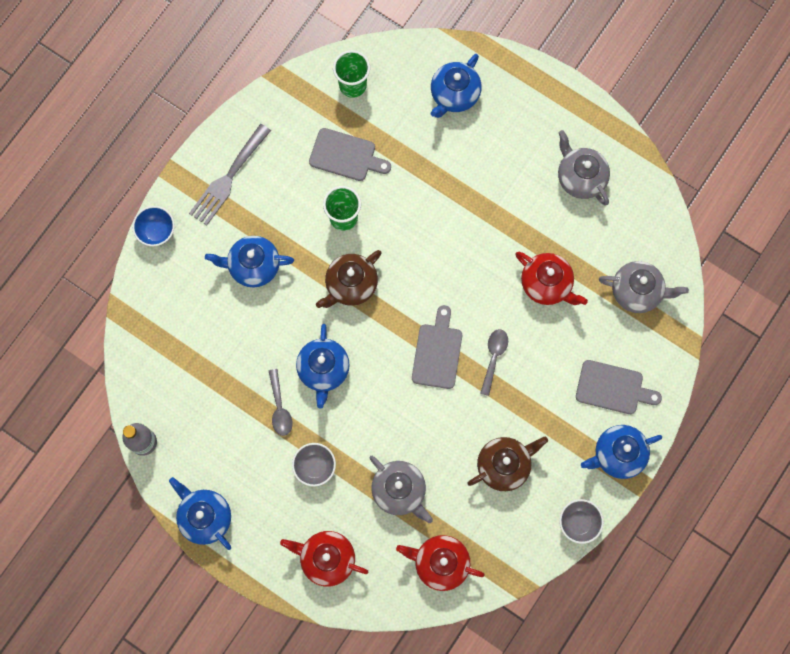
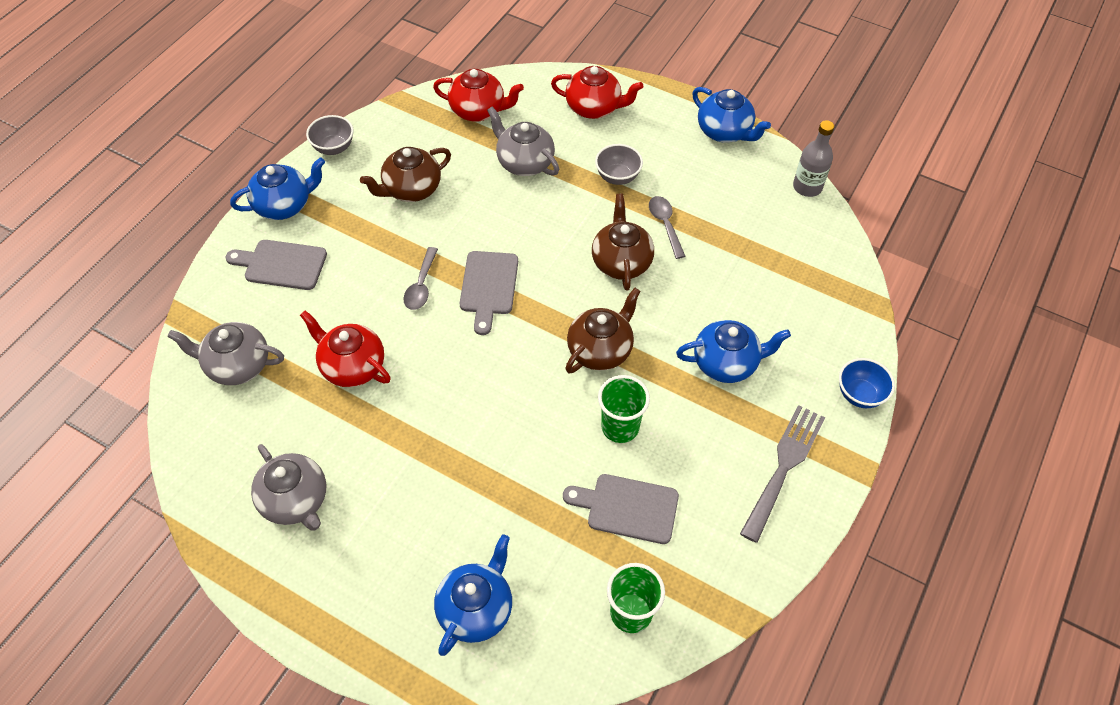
camera: 175 degrees right, 20 degrees down
(323, 370) = (621, 262): blue teapot -> brown teapot

